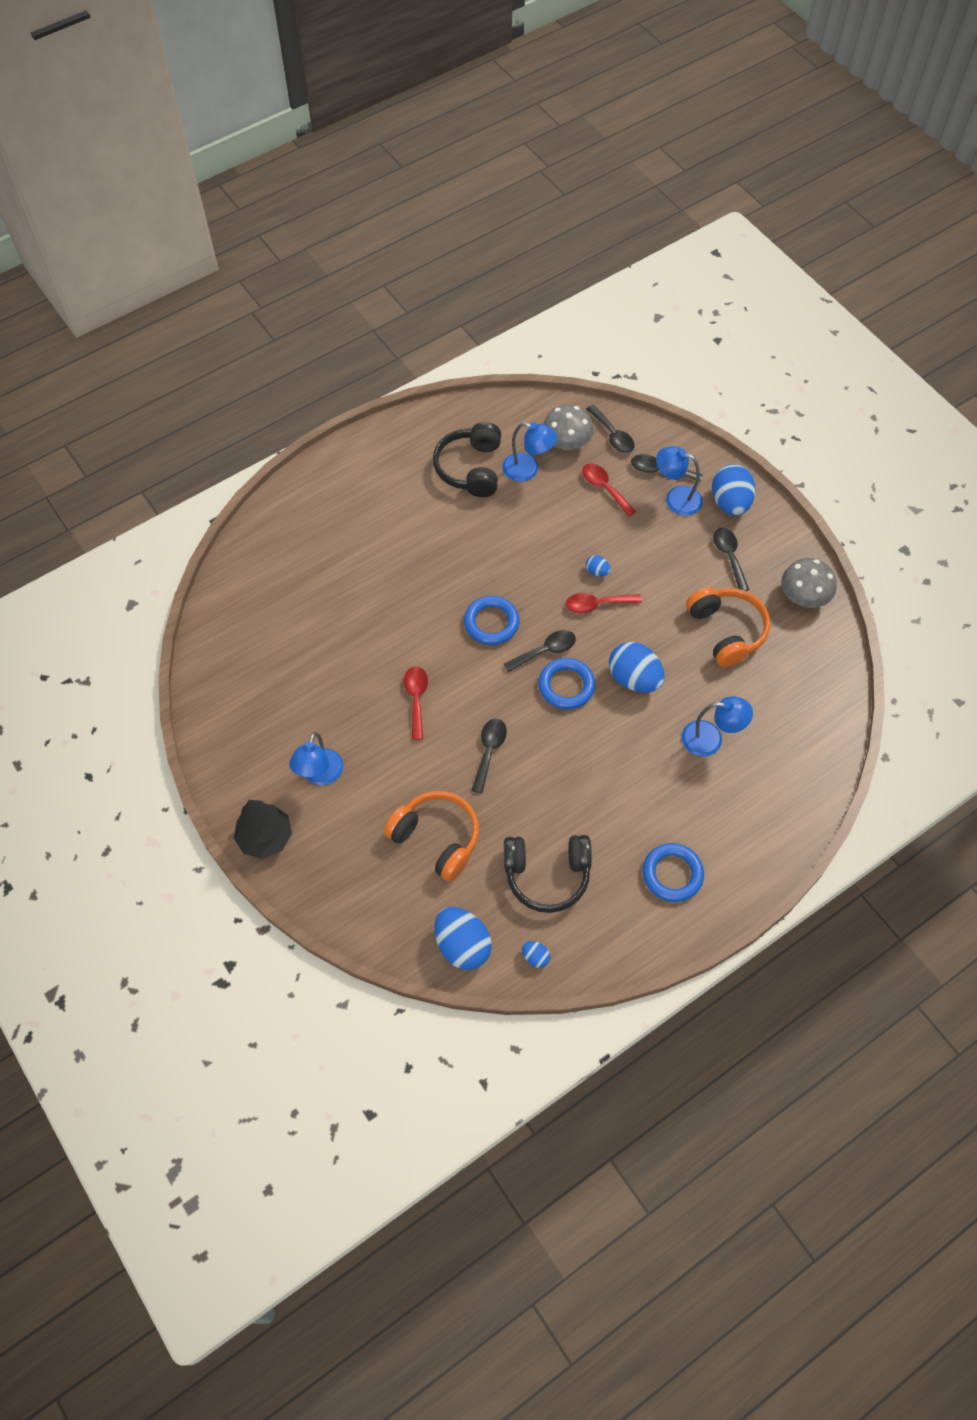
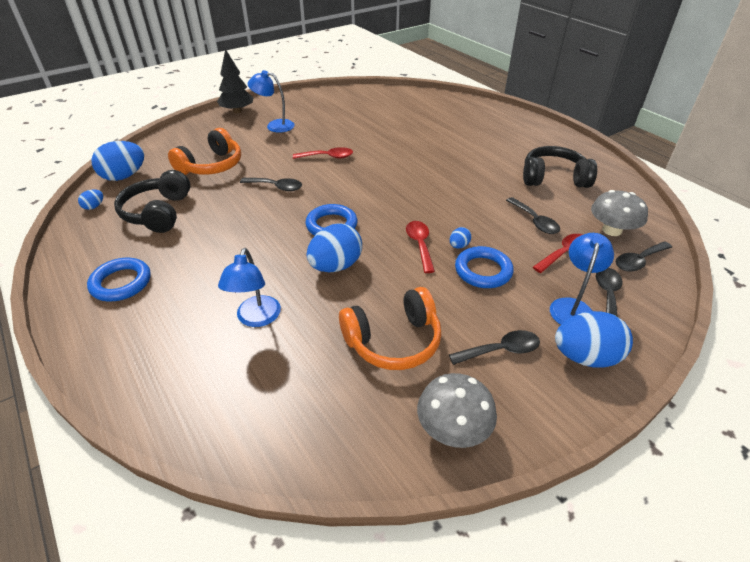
camera: 90 degrees right, 20 degrees down
(491, 623) = (396, 188): blue ring -> blue ring (483, 271)
(528, 470) = (565, 207): blue lamp -> none
(545, 651) = (368, 214): black spoon -> black spoon (535, 221)

